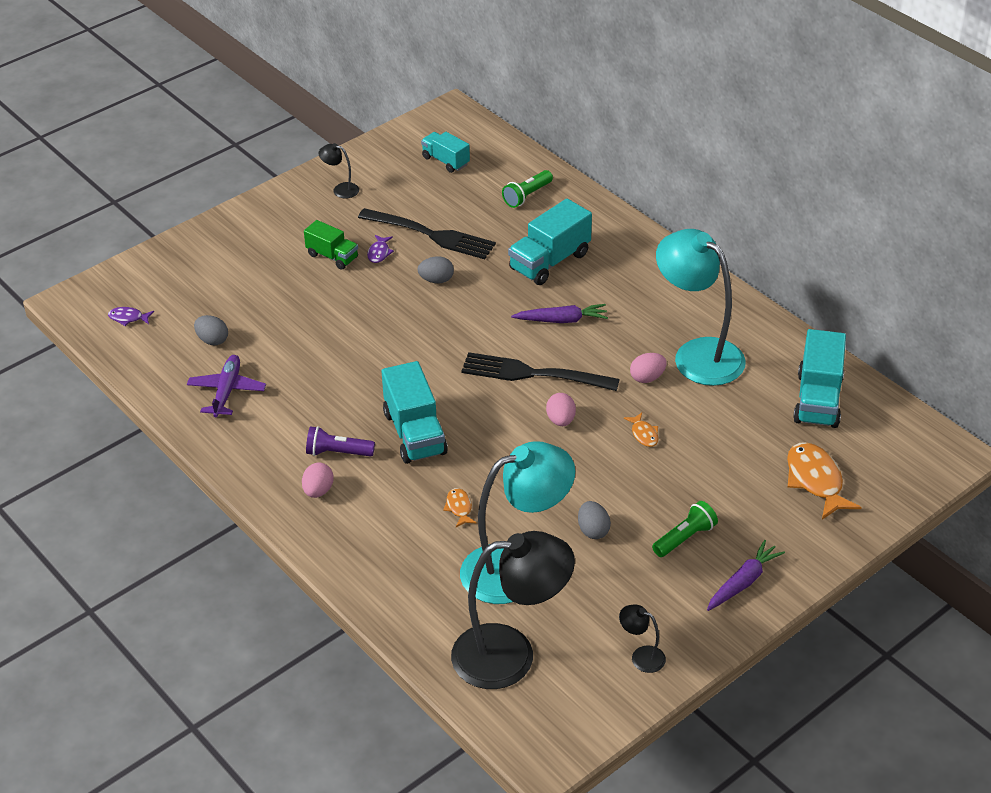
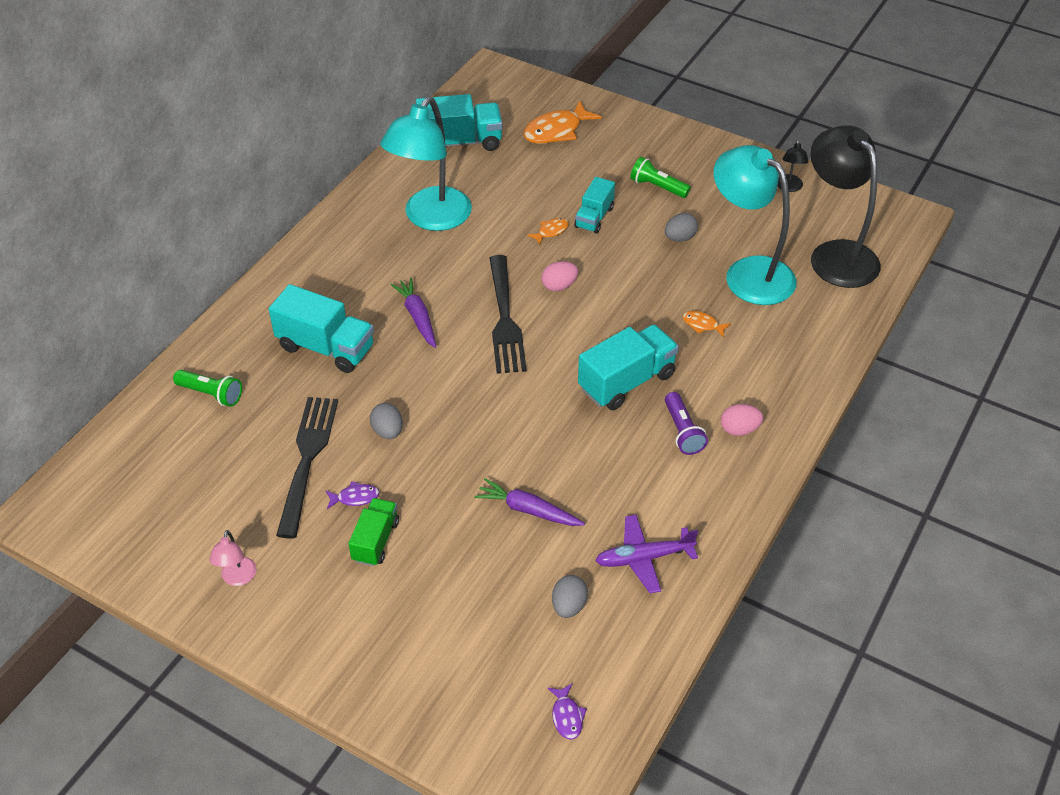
camera: 110 degrees left, 5 degrees up
(340, 189) = (237, 578): black lamp -> pink lamp
(445, 161) = (154, 488): turquoise truck -> turquoise truck (594, 217)
(459, 508) = (702, 325): orange fish -> orange fish turned 60 degrees clockwise
(647, 378) = (476, 243): pink egg -> none
(743, 582) = (684, 150): purple carrot -> purple carrot (528, 510)

